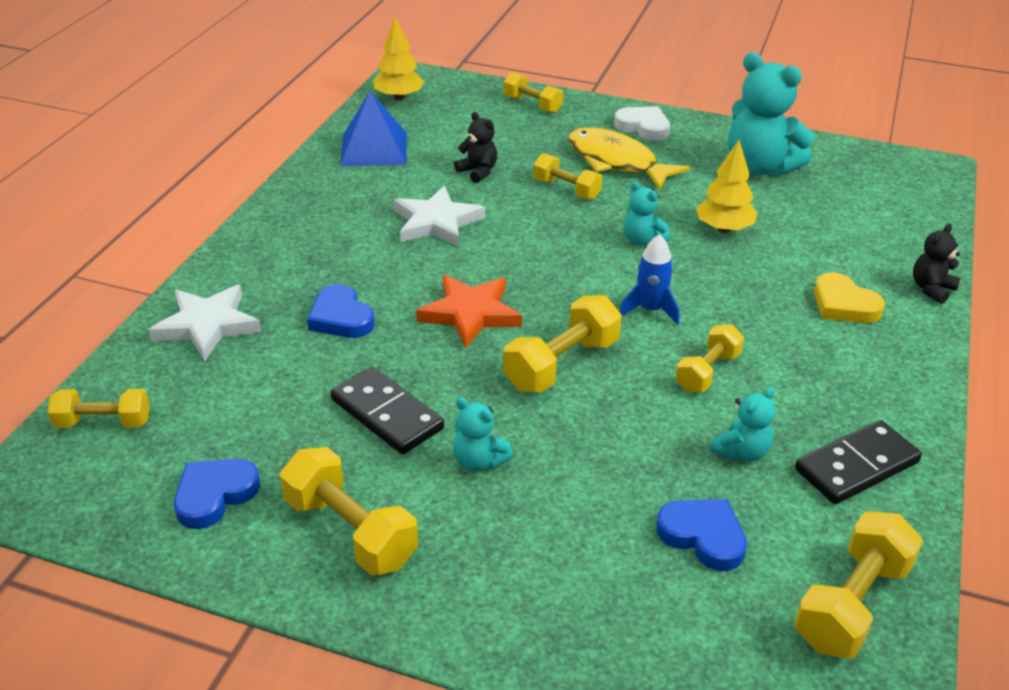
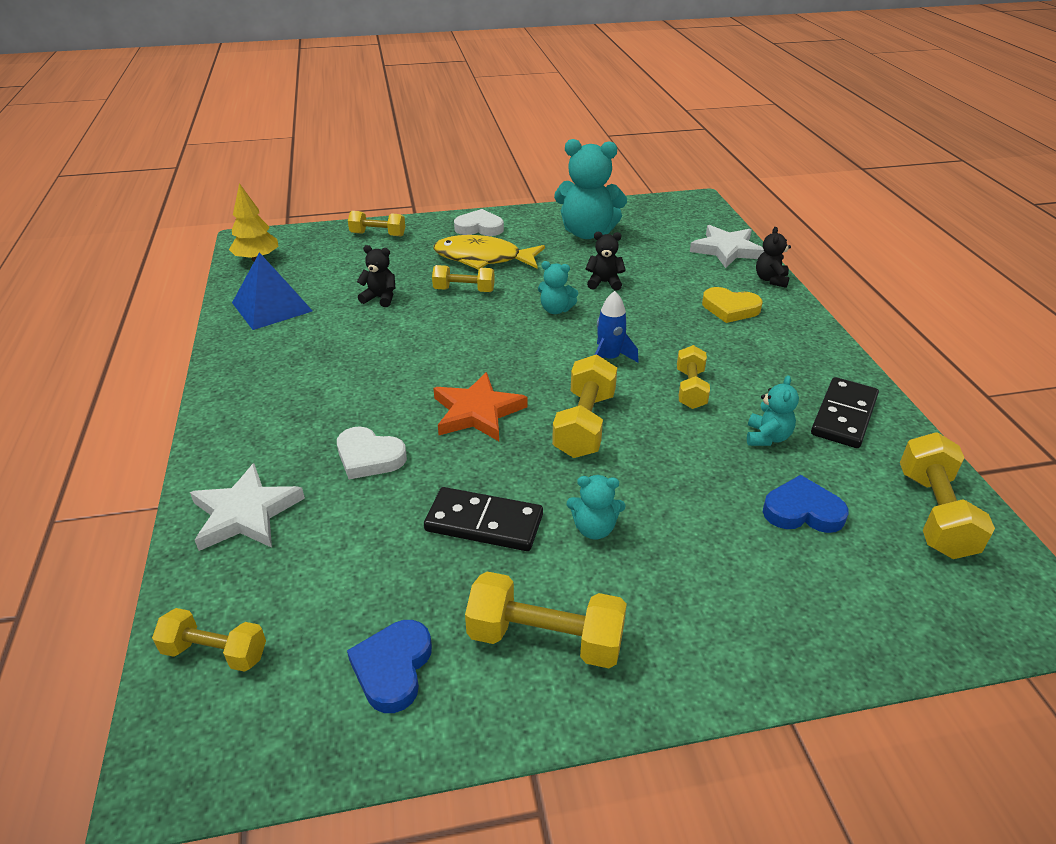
camera: 30 degrees left, 0 degrees up
(103, 423) = (215, 652): yellow dumbbell -> yellow dumbbell turned 45 degrees clockwise
(341, 318) = (369, 457): blue heart -> white heart
(436, 222) = (381, 349): white star -> white star (726, 250)
(724, 228) = (604, 283): yellow tree -> black teddy bear

